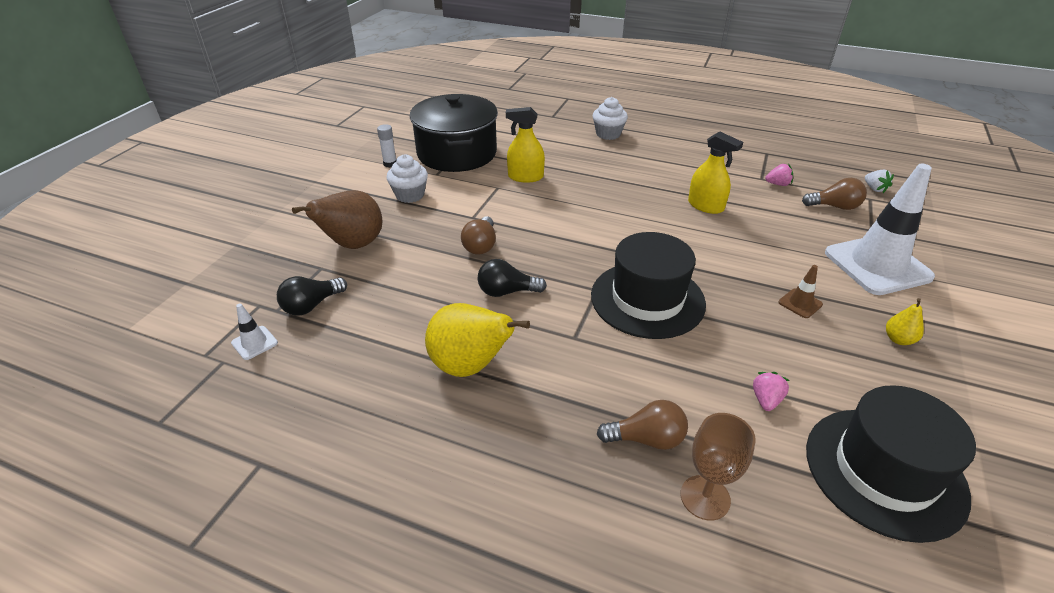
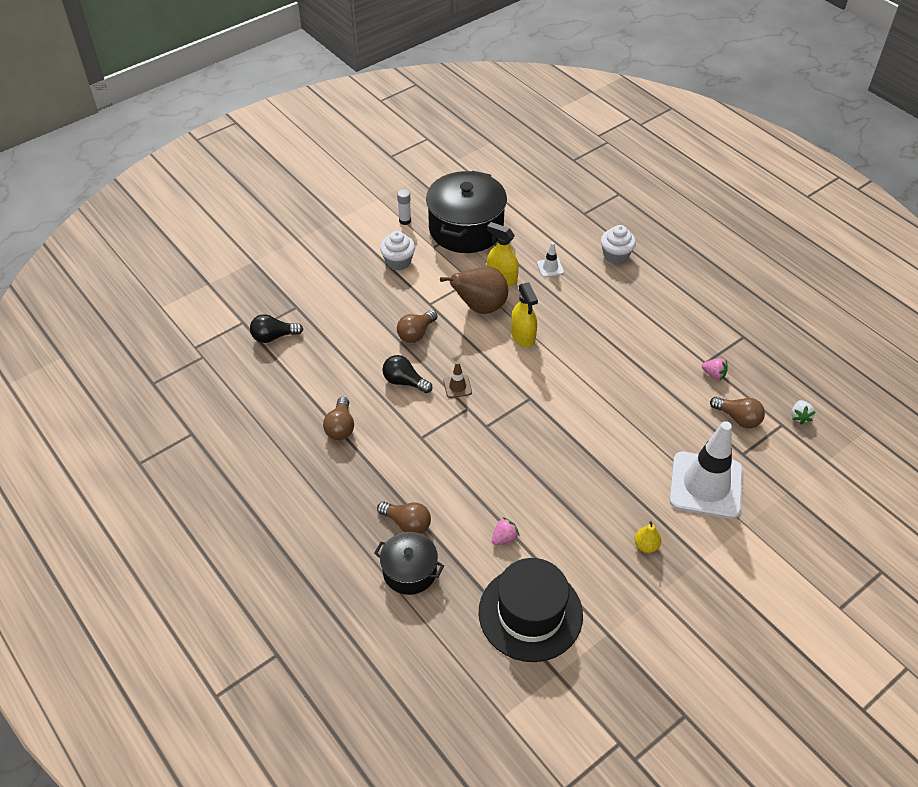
camera: 30 degrees right, 10 degrees up
(254, 343) = (226, 351): white traffic cone -> white traffic cone (550, 268)
(353, 245) = (329, 295): brown pear -> brown pear (480, 307)
(470, 366) = (340, 427): yellow pear -> brown light bulb
(647, 299) = (496, 432): black hat -> none
(705, 206) = (624, 370): yellow spray bottle -> yellow spray bottle (523, 336)
(705, 497) = (409, 571): brown goblet -> black pot
(800, 303) = (605, 486): brown traffic cone -> brown traffic cone (457, 386)

